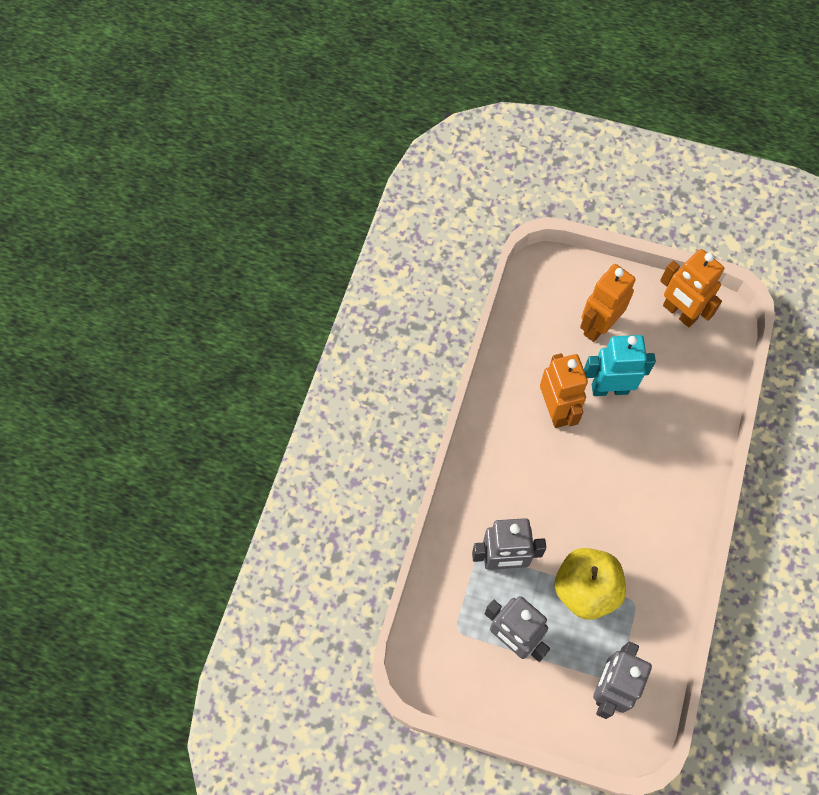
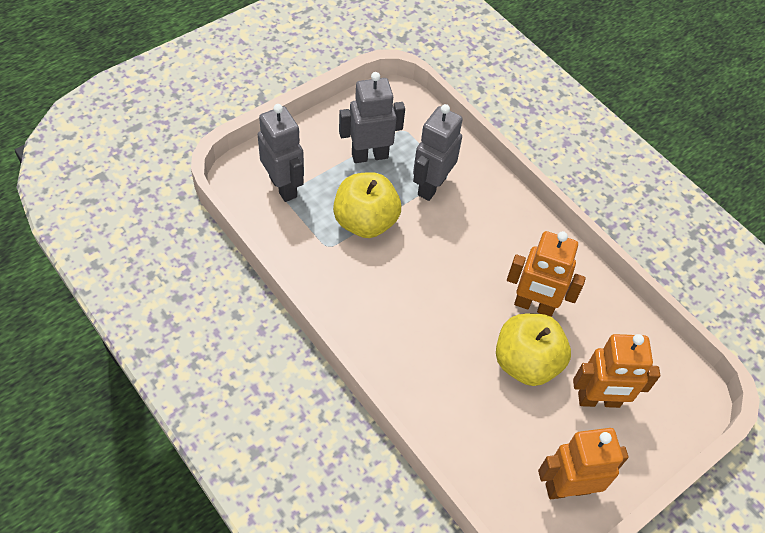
camera: 120 degrees right, 10 degrees down
(598, 326) = (598, 400): orange robot -> orange robot turned 105 degrees clockwise
(609, 388) = (526, 362): turquoise robot -> yellow apple

